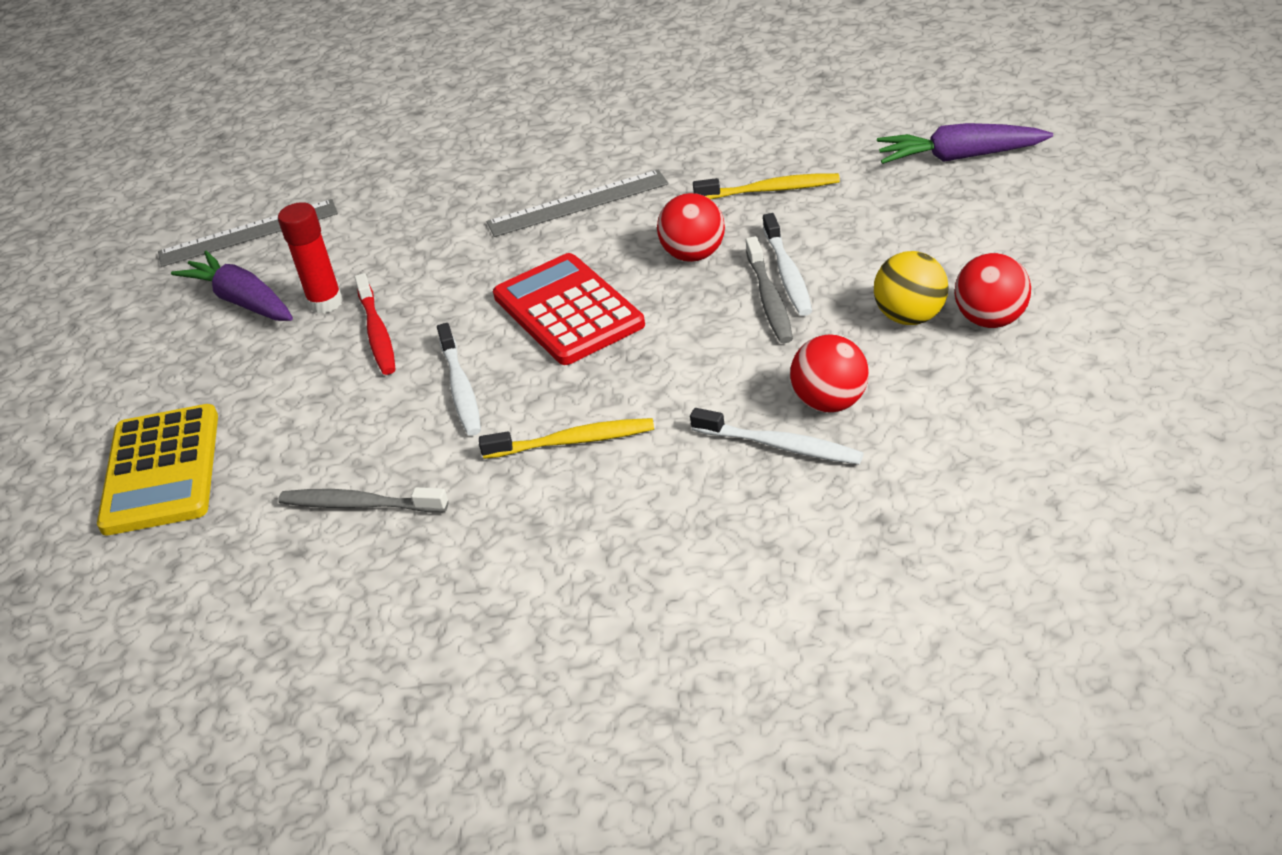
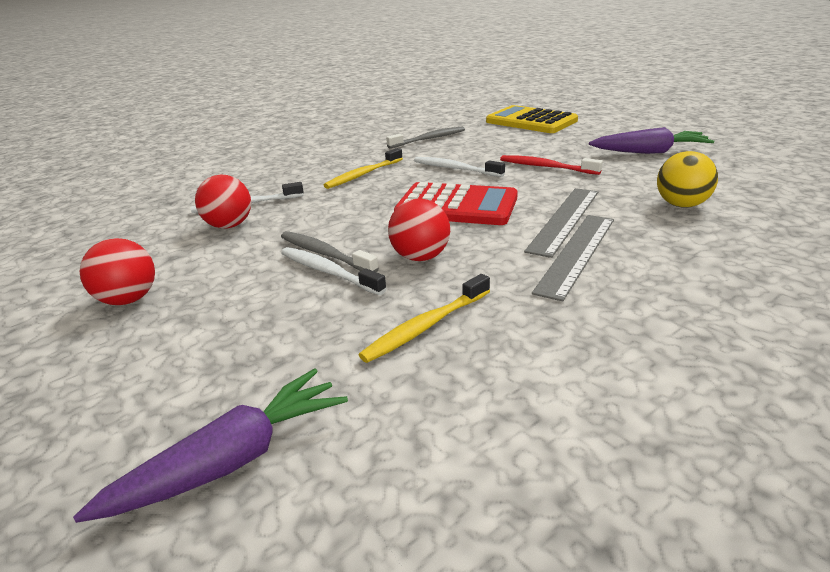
camera: 135 degrees right, 10 degrees down
(248, 233) = (740, 167): grey ruler -> grey ruler (564, 220)
(325, 303) = (605, 165): red glue stick -> none
(911, 317) = (200, 280): yellow ball -> yellow ball (681, 205)

